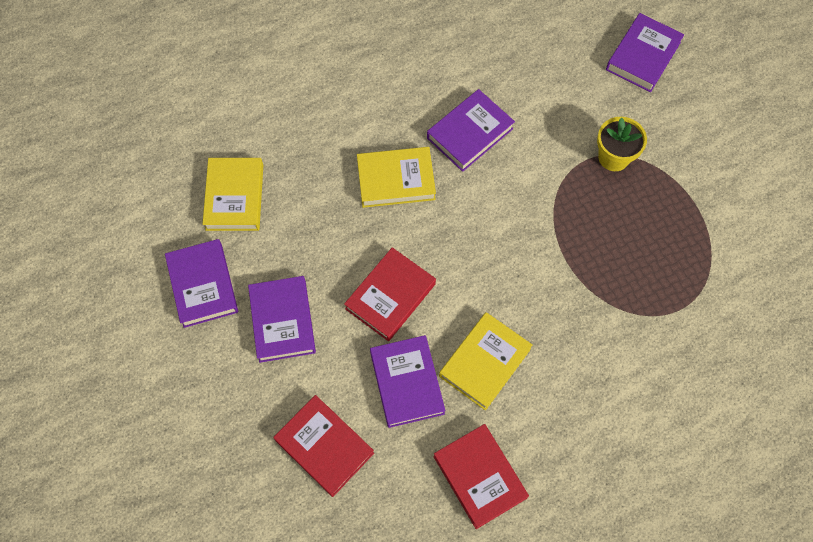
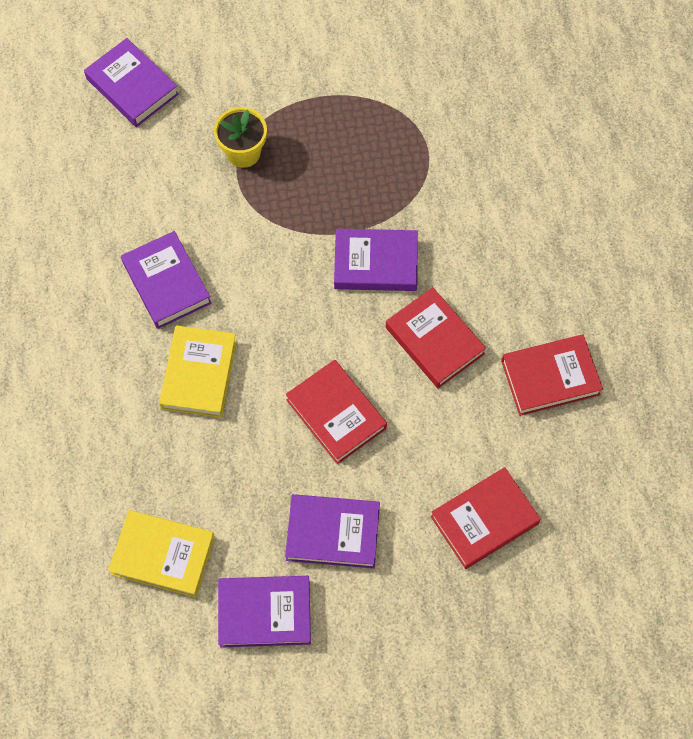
camera: 75 degrees left, 0 degrees up
(407, 383) = (436, 421): purple book -> purple book (375, 263)
(484, 362) = (434, 340): yellow book -> red book

